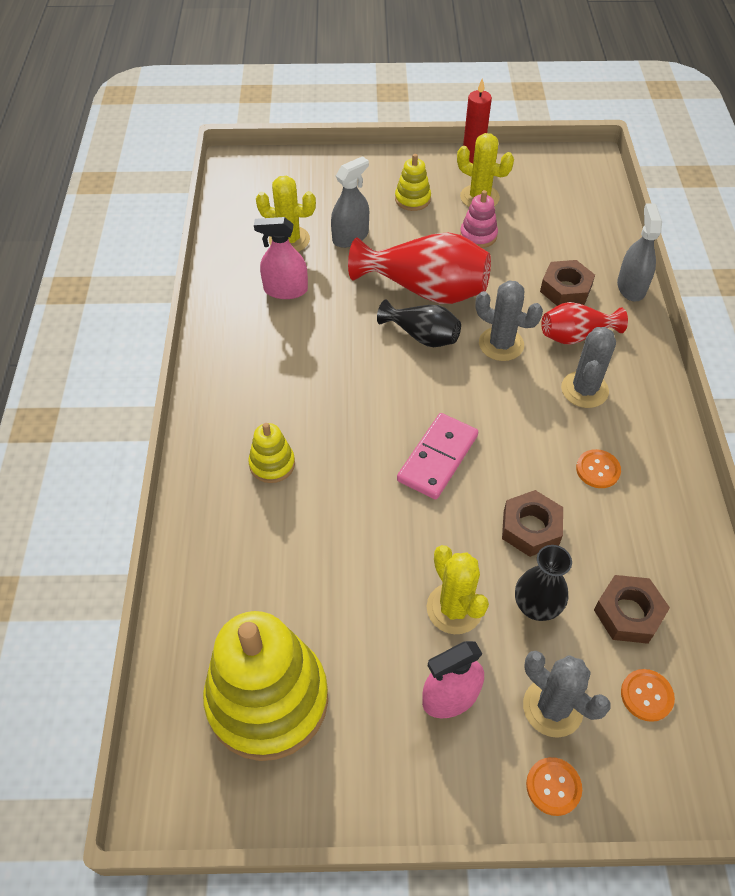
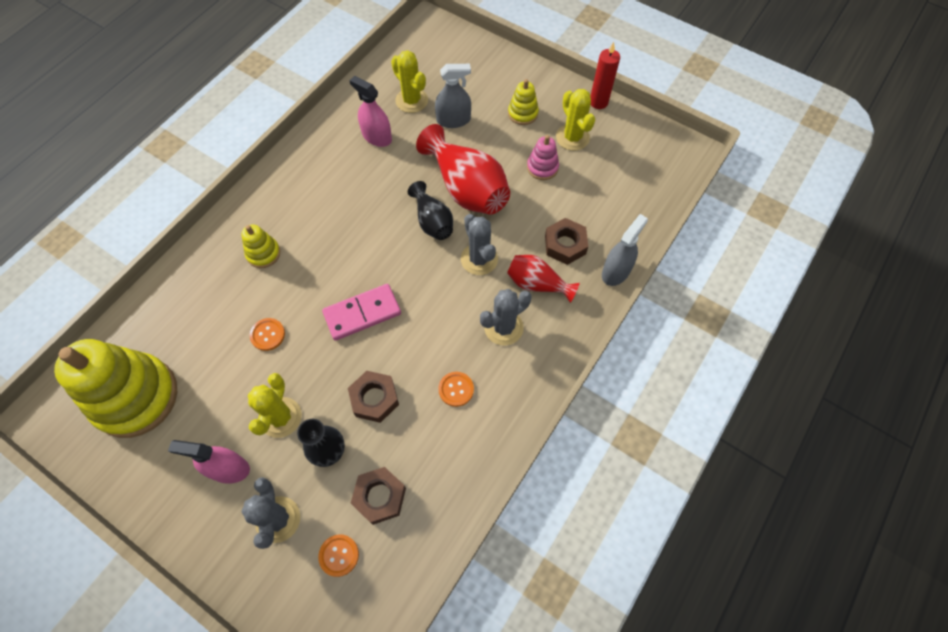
camera: 35 degrees right, 10 degrees up
(553, 786) = (233, 565): orange button -> orange button (267, 335)

